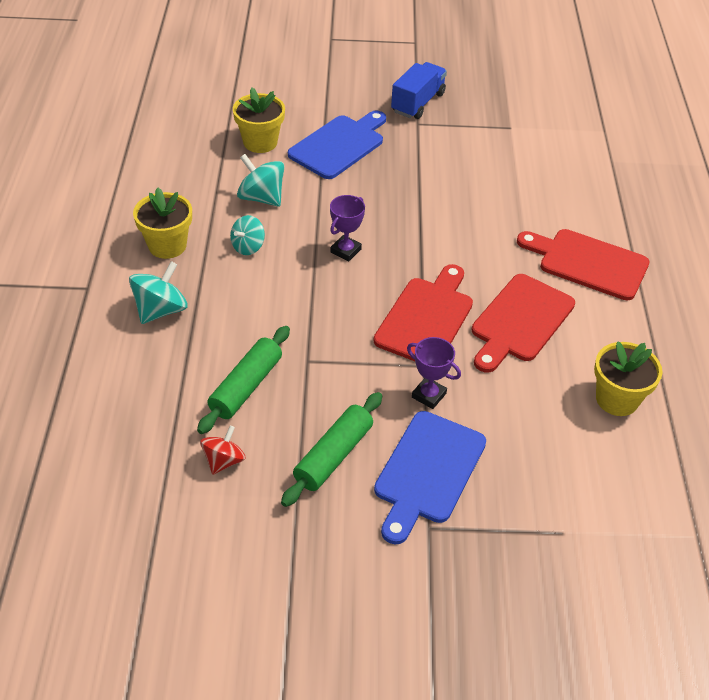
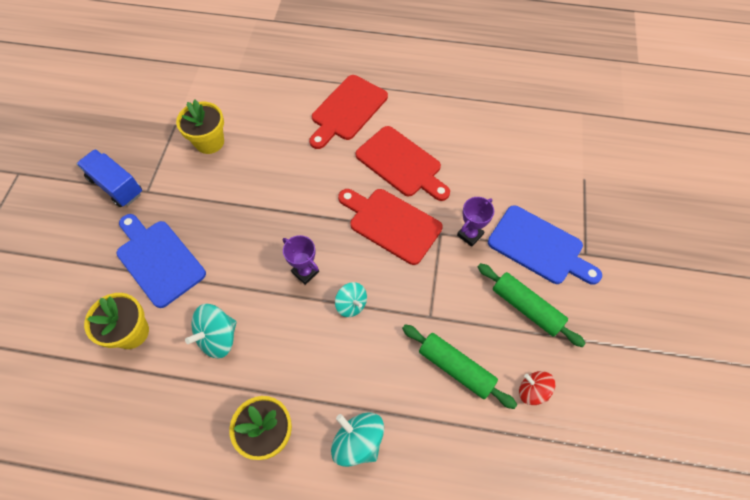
camera: 80 degrees left, 15 degrees up
(248, 247) = (285, 355): turquoise spinning top -> turquoise spinning top (351, 304)
(617, 399) = (477, 125): yellow flower pot -> yellow flower pot (209, 142)

